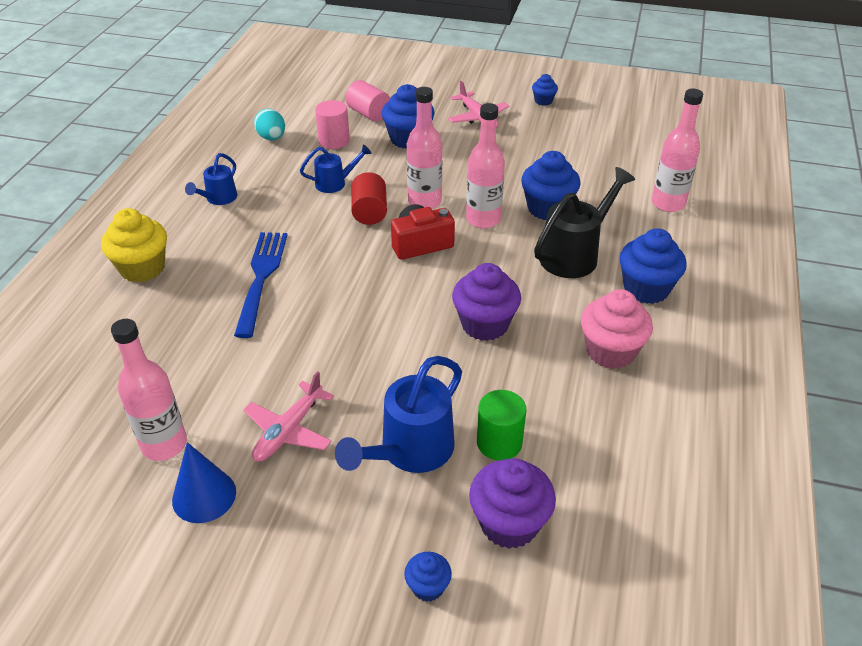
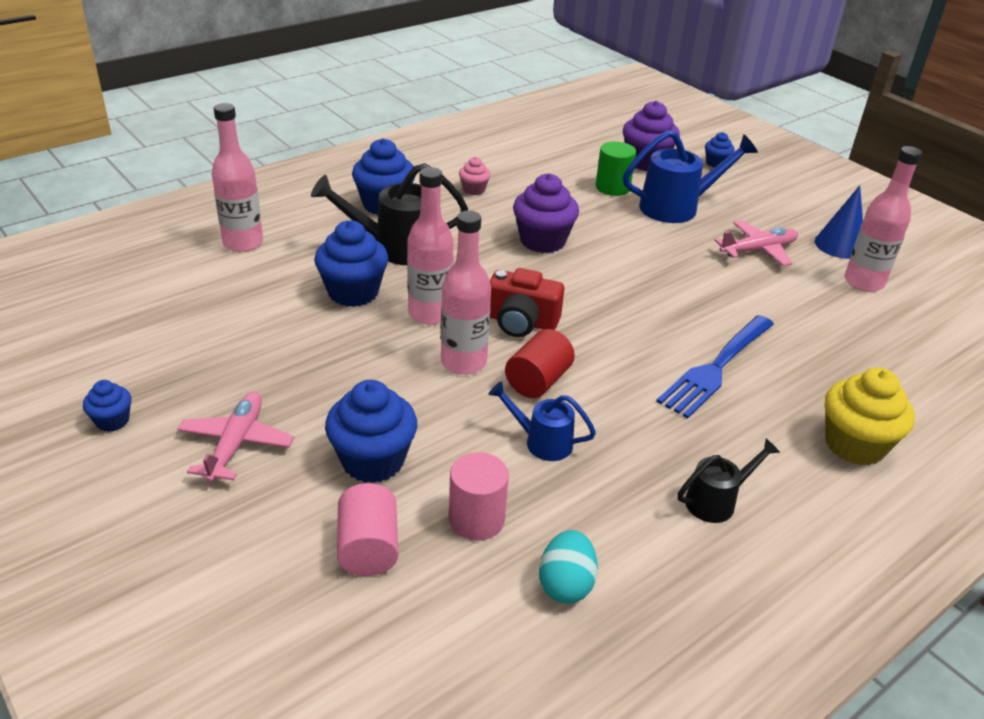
camera: 145 degrees left, 5 degrees down
(218, 199) = (716, 501): blue watering can -> black watering can
(610, 351) = (474, 190): pink cupcake -> pink cupcake, size x0.52

